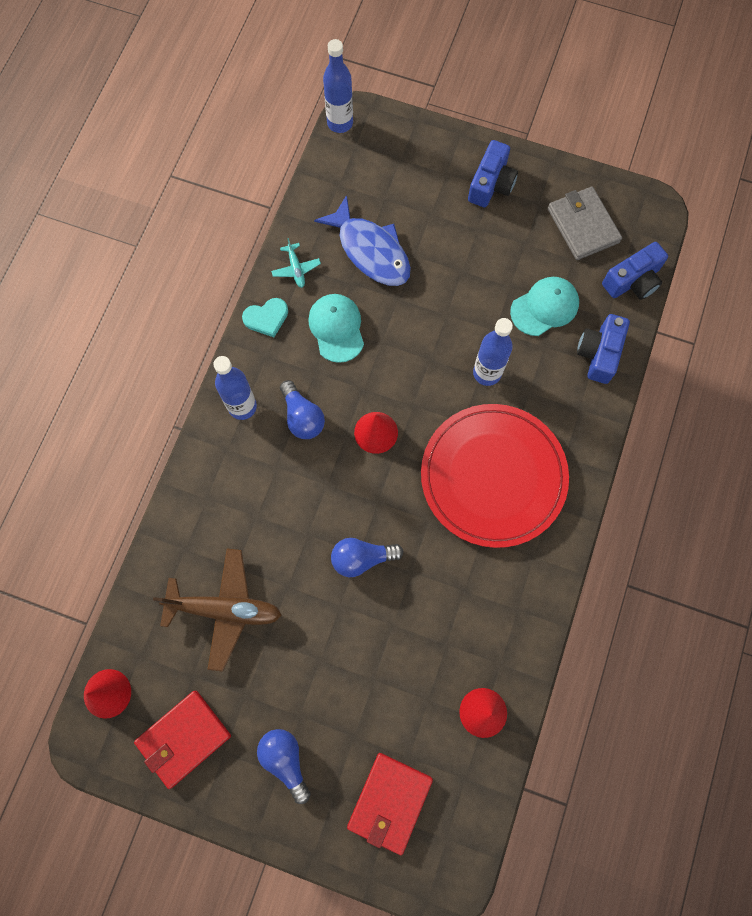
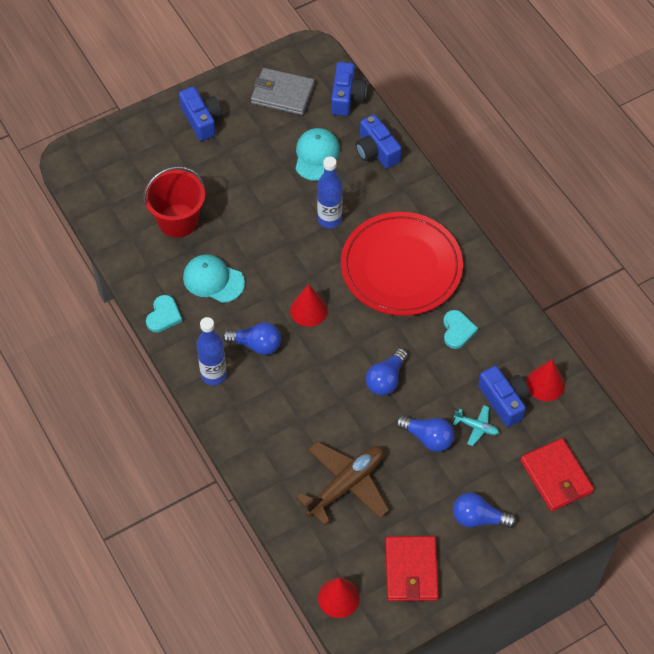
camera: 50 degrees left, 15 degrees down
(296, 269) = (146, 273): turquoise plane -> turquoise plane (476, 427)
(332, 645) = (428, 438): none -> blue light bulb
(340, 123) = (64, 170): blue bottle -> none
(371, 251) = (178, 220): blue fish -> red bucket
(430, 686) = (504, 401): none -> blue camera
(470, 582) = (457, 330): none -> turquoise heart

